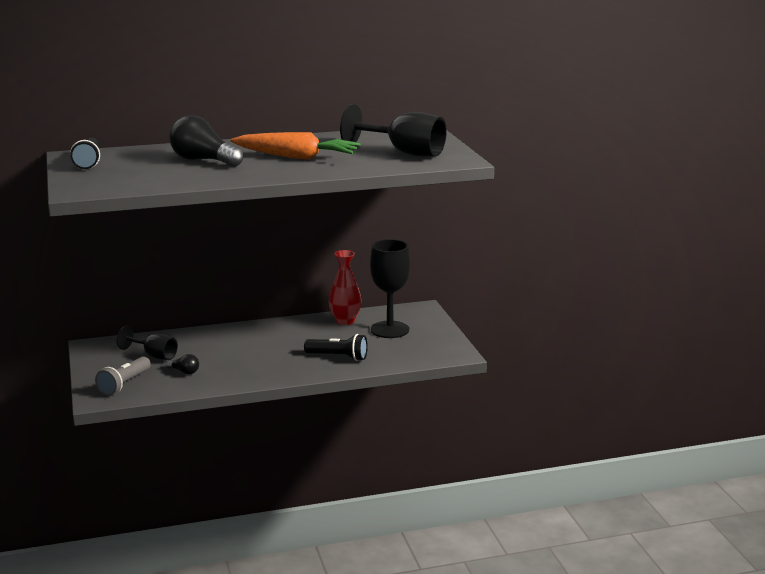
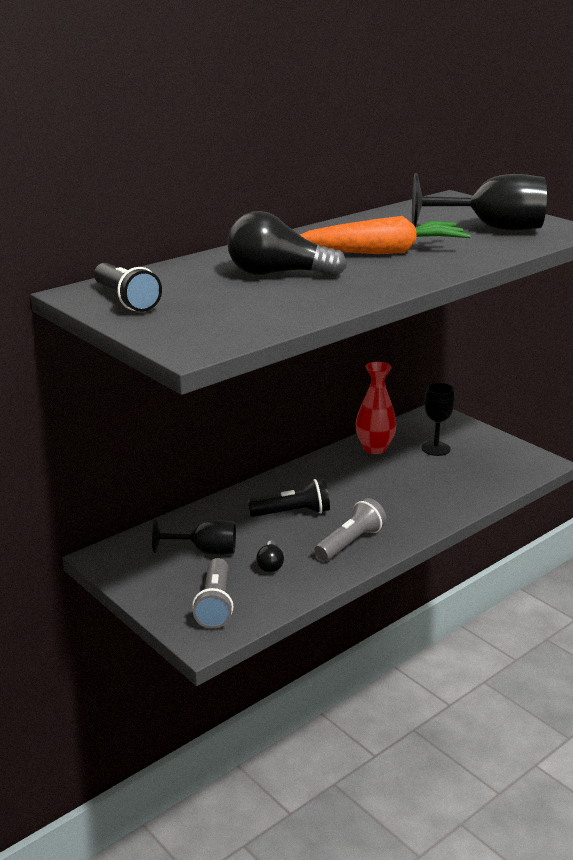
camera: 25 degrees left, 5 degrees up
(184, 372) = (270, 565): black light bulb -> black light bulb turned 90 degrees clockwise
(251, 371) = (350, 542): none -> grey flashlight
(338, 357) = (424, 497): black flashlight -> black flashlight (292, 513)
(390, 330) = (435, 448): black goblet -> black goblet, size x0.61

